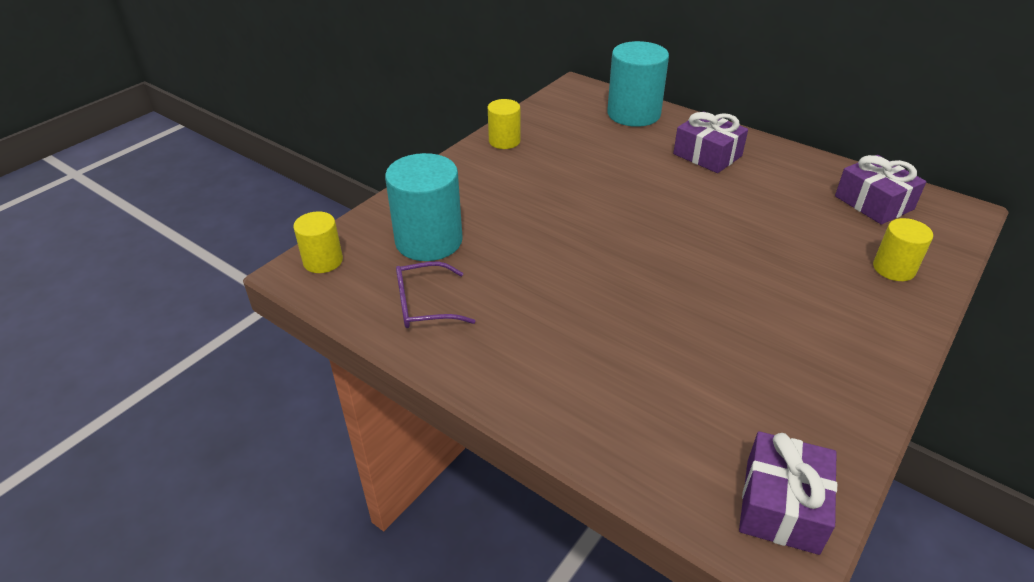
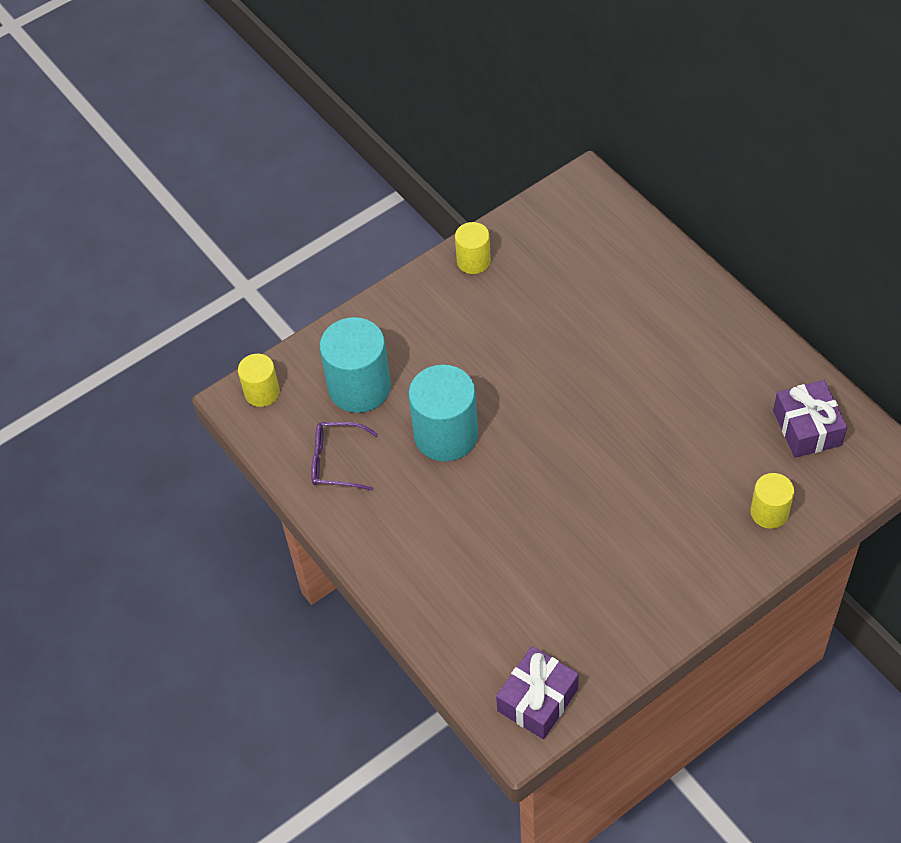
camera: 20 degrees right, 15 degrees up
(633, 114) = (628, 243): turquoise cylinder -> turquoise cylinder (446, 435)
(707, 155) = (676, 325): purple gift -> none

